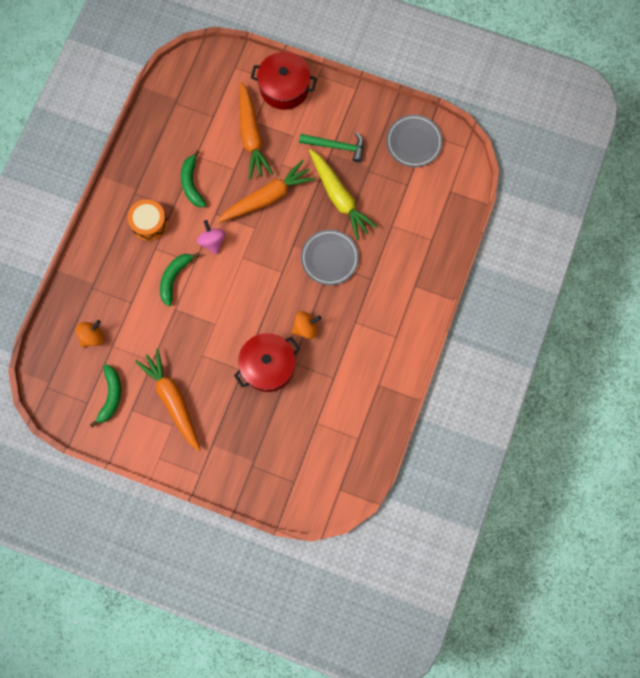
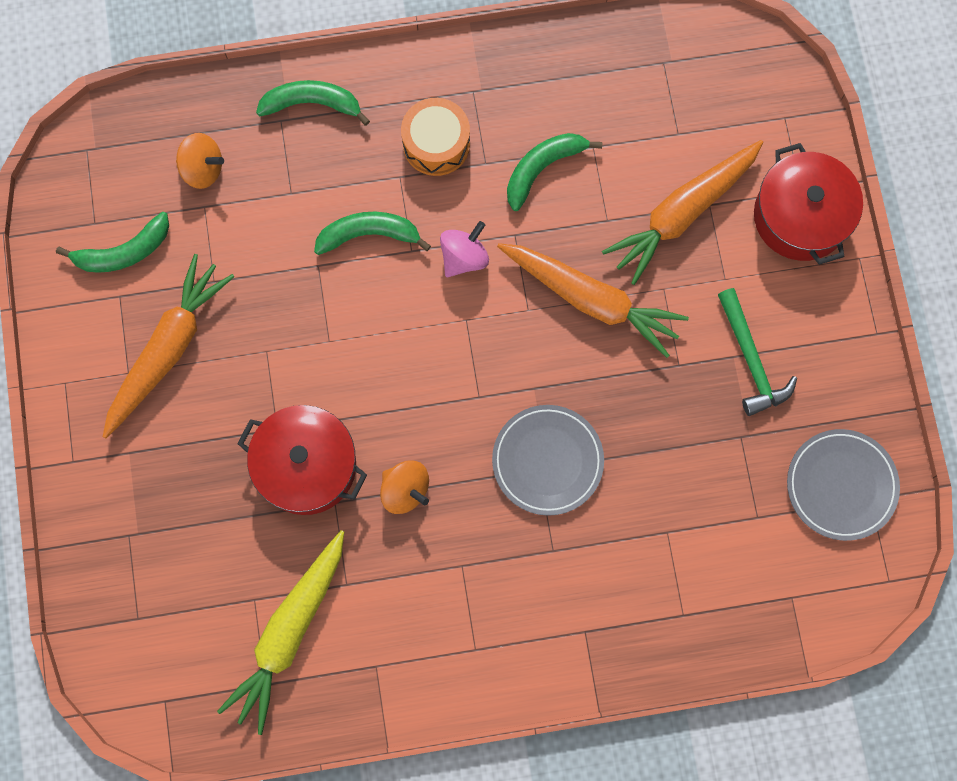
camera: 60 degrees right, 0 degrees up
(93, 268) = (312, 104): none -> green banana
(339, 197) = (663, 416): yellow carrot -> yellow carrot (289, 632)

